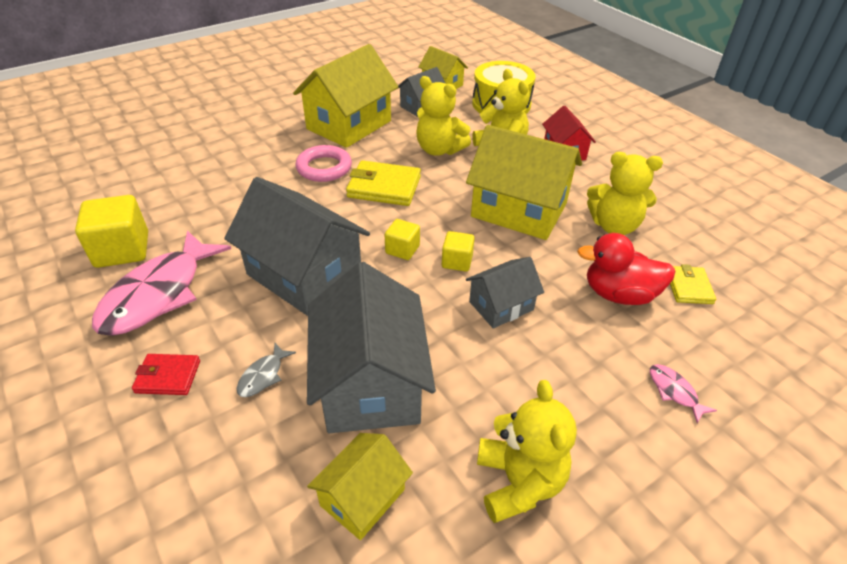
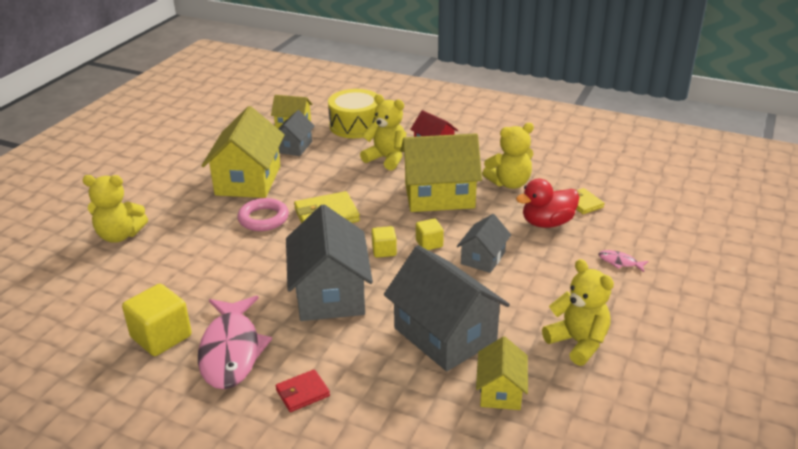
camera: 30 degrees left, 10 degrees down
(263, 376) = (370, 362): grey fish -> none
(304, 274) = (330, 293): grey house -> grey house turned 75 degrees clockwise
(439, 150) = (341, 175): yellow teddy bear -> yellow teddy bear (120, 235)

